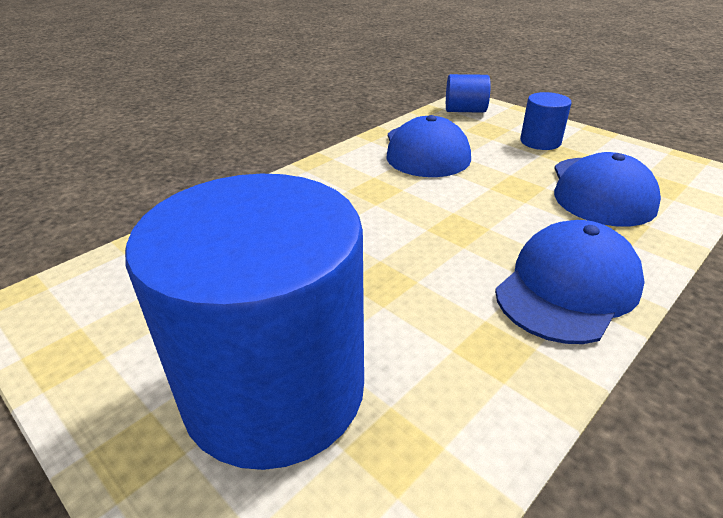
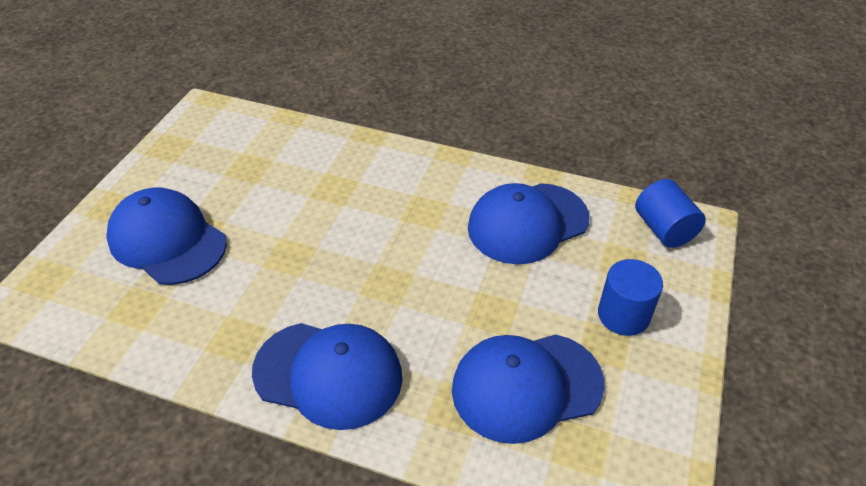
camera: 65 degrees right, 10 degrees up
(274, 389) = (167, 240): blue cylinder -> blue cap

